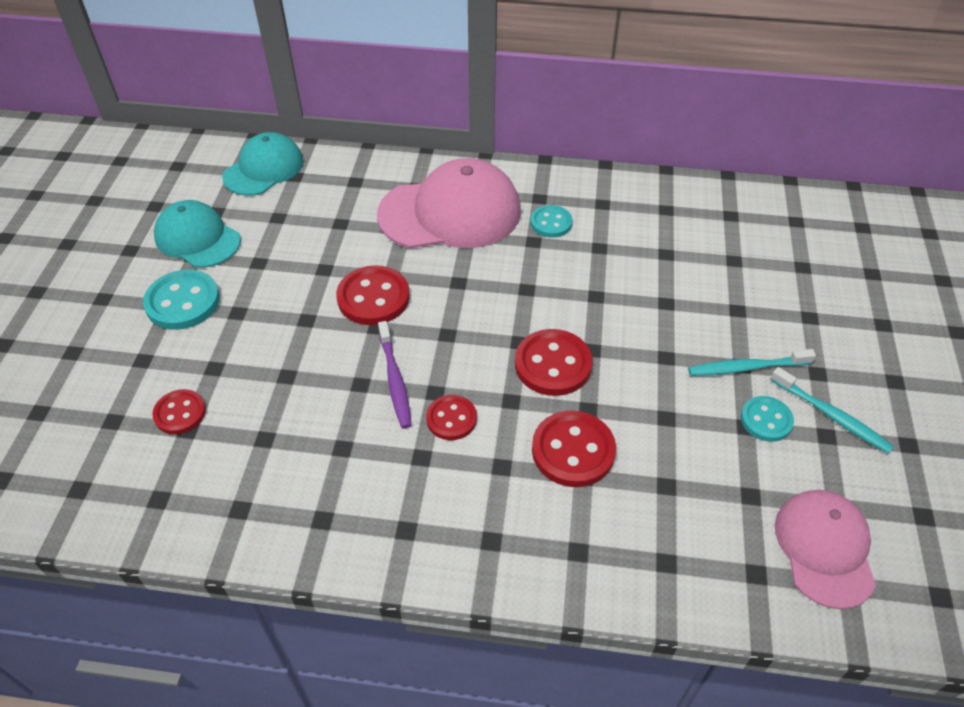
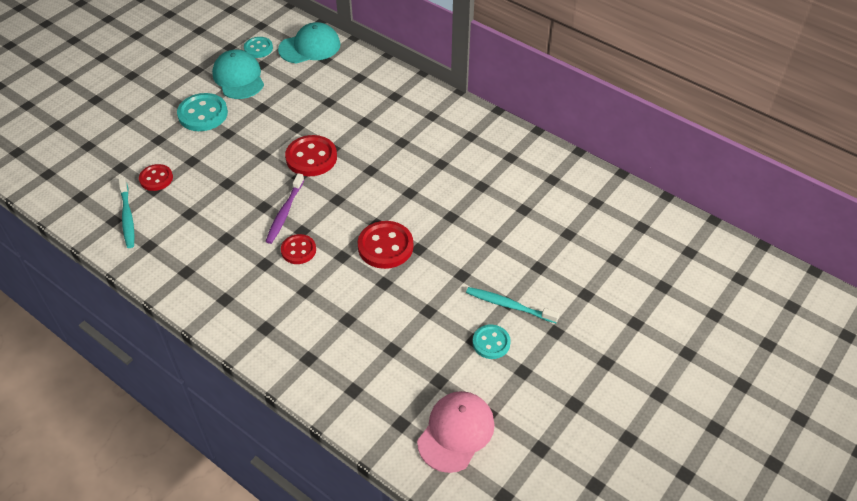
camera: 30 degrees right, 0 degrees up
(450, 213) = (402, 122): pink cap -> none
(551, 223) = (463, 156): turquoise button -> turquoise button (258, 48)
(573, 450) = (353, 302): red button -> none
(831, 416) = (538, 361): turquoise toothbrush -> turquoise toothbrush (127, 217)

